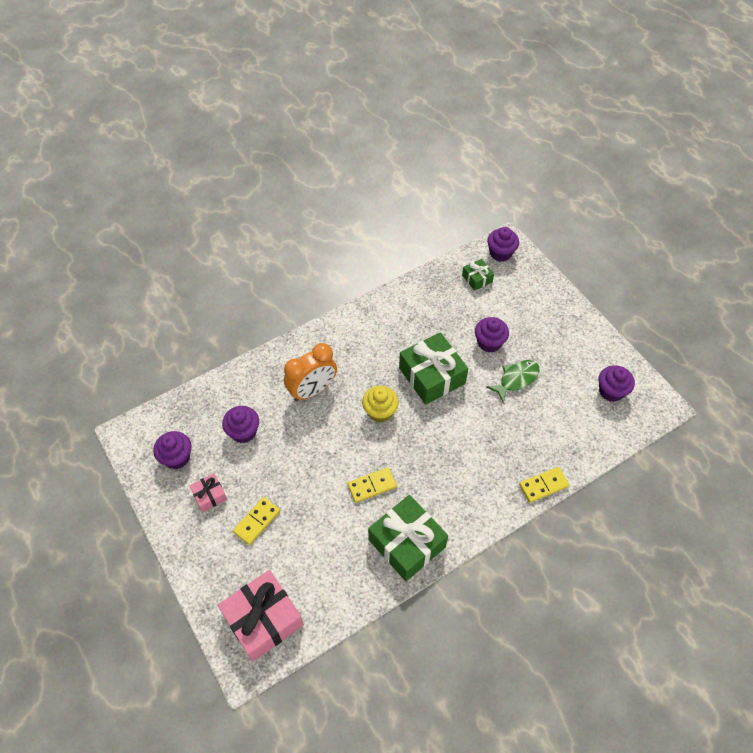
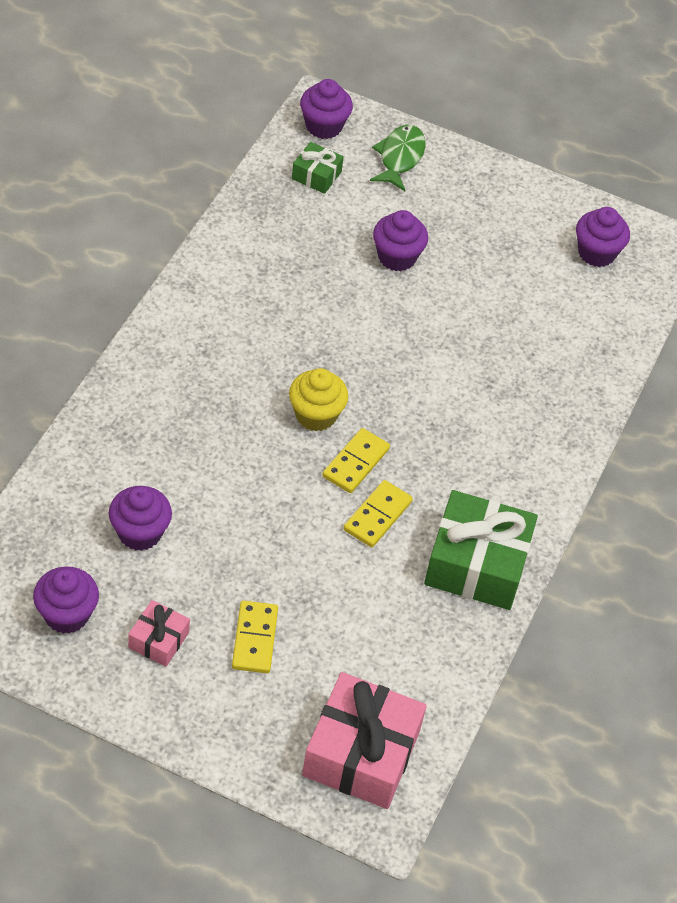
camera: 40 degrees left, 5 degrees down
(312, 390) = (197, 430): orange clock -> none
(432, 376) = (351, 335): green gift -> none
(516, 379) = (467, 290): green fish -> green fish (400, 157)
(543, 486) = (595, 409): yellow domino -> yellow domino (356, 463)

